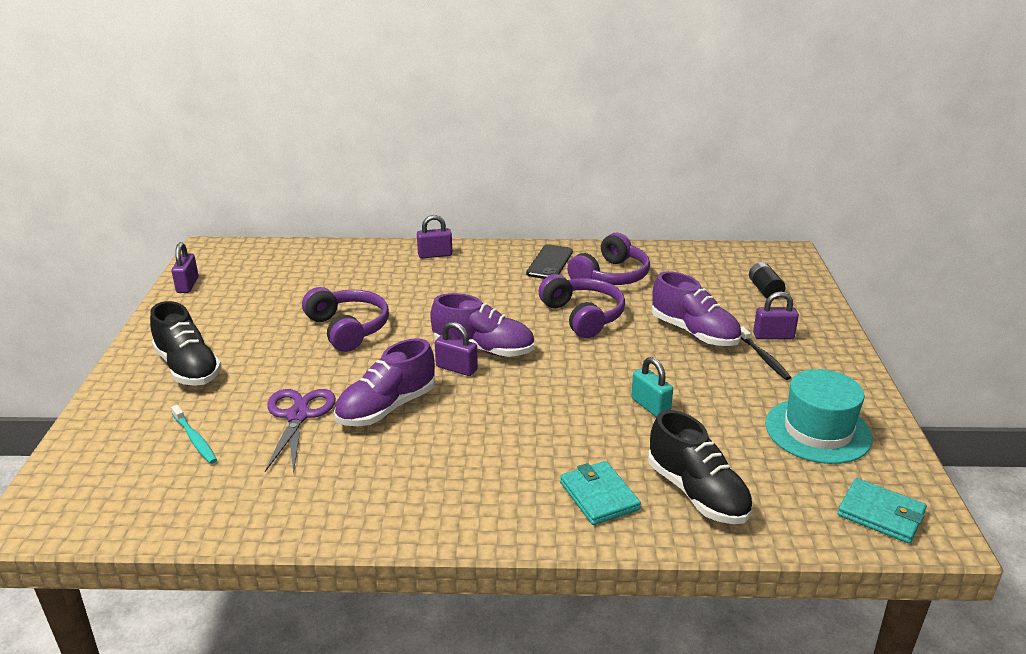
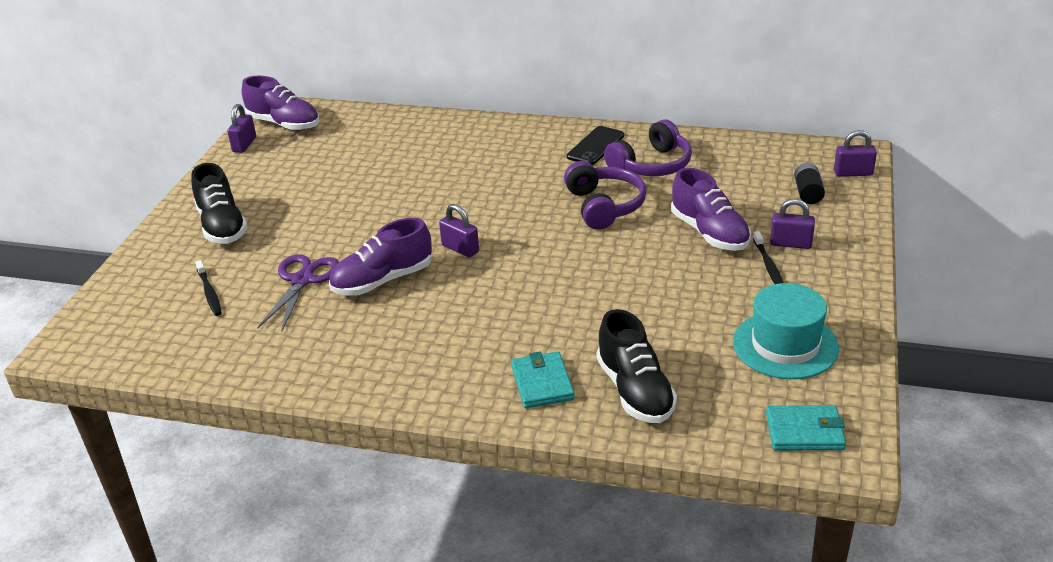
camera: 15 degrees right, 5 degrees up
(195, 439) = (209, 293): turquoise toothbrush -> black toothbrush
(348, 329) = (374, 200): purple headphones -> none
(435, 255) = (484, 129): purple padlock -> purple padlock (853, 173)
(483, 349) = (493, 232): purple shoe -> purple shoe (284, 124)
(650, 406) = (629, 304): turquoise padlock -> none
(881, 514) = (805, 431): turquoise wallet -> turquoise wallet turned 45 degrees counterclockwise

